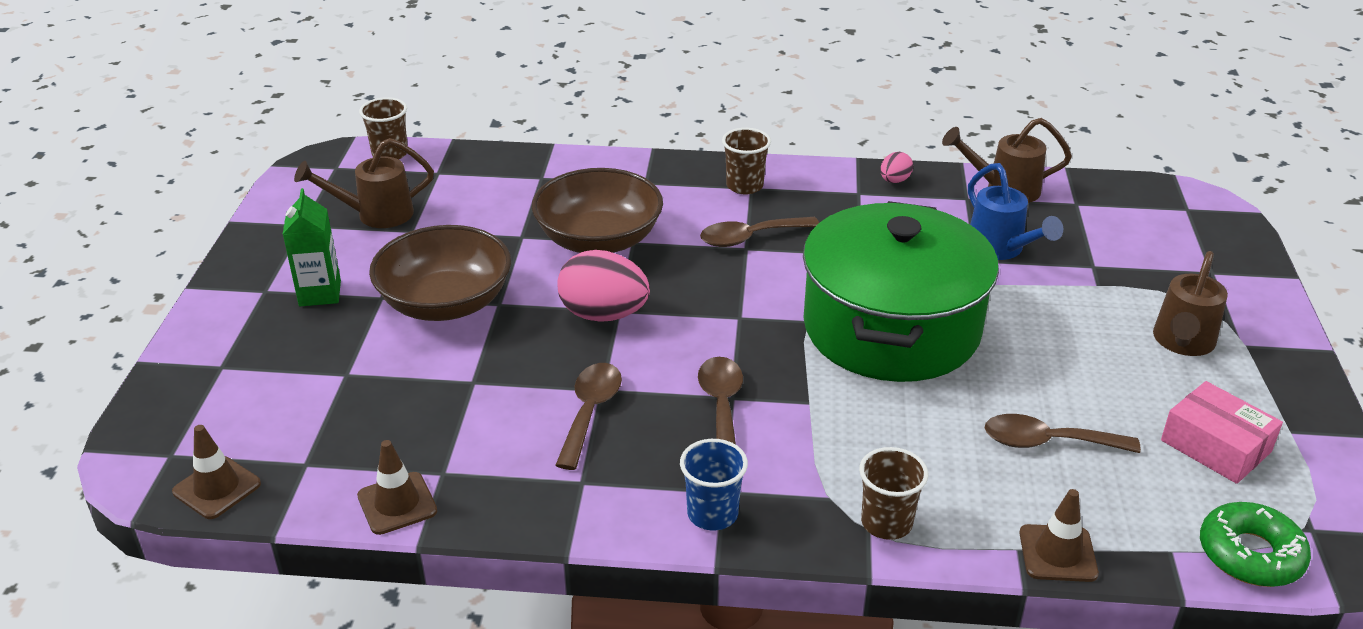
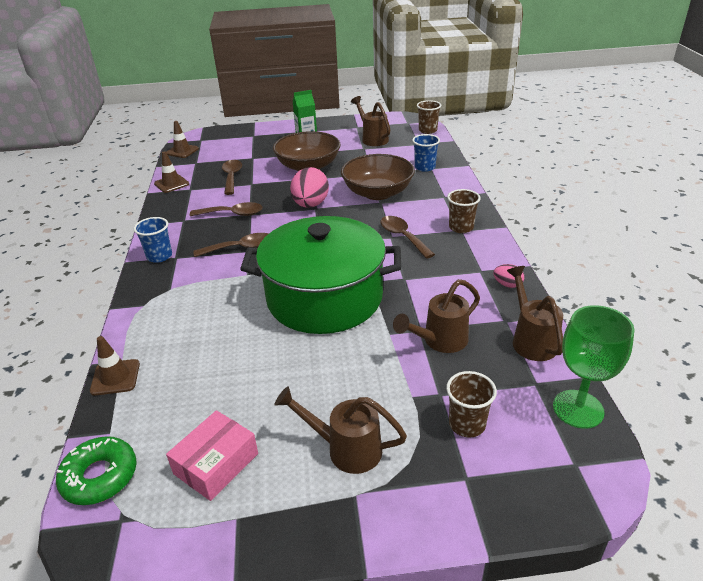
camera: 80 degrees right, 0 degrees up
(535, 181) = (425, 167): none -> blue cup
(886, 523) = (148, 310): brown cup -> brown cup (467, 424)
(1001, 250) = (439, 341): blue watering can -> brown watering can
(1047, 442) = (217, 371): brown spoon -> brown spoon (232, 177)
(1114, 189) = (578, 409): none -> green goblet

